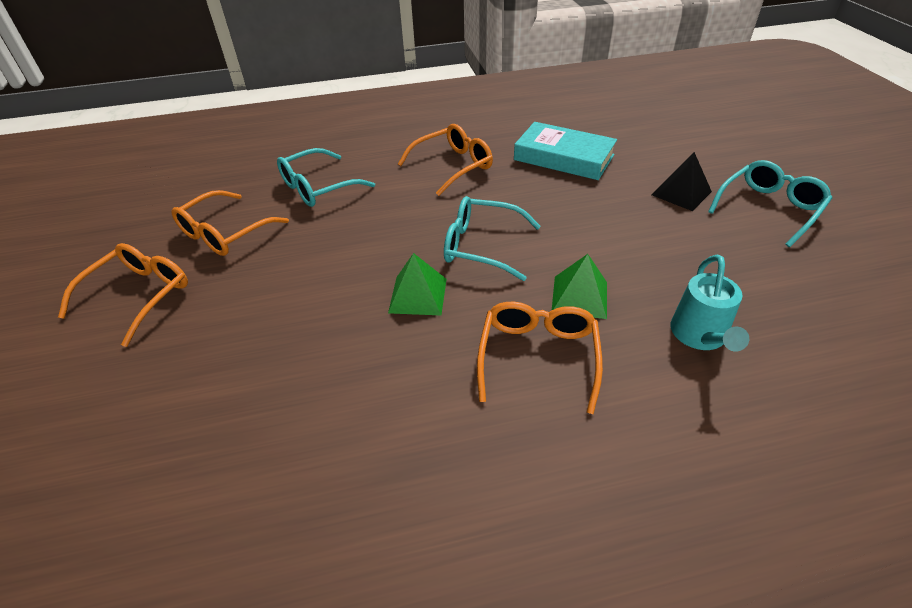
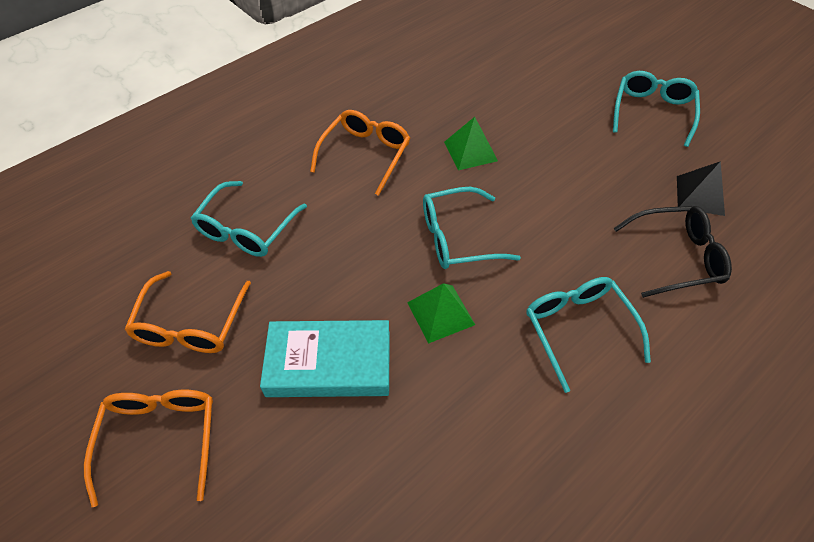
camera: 30 degrees left, 10 degrees up
(538, 357) = (578, 329): orange glasses -> turquoise glasses
(563, 157) = (460, 110): turquoise book -> turquoise book (329, 364)
(579, 297) = (571, 257): green pyramid -> green pyramid (470, 151)
(681, 193) = (580, 118): black pyramid -> black pyramid (700, 195)
(700, 336) = (676, 257): turquoise watering can -> black glasses

